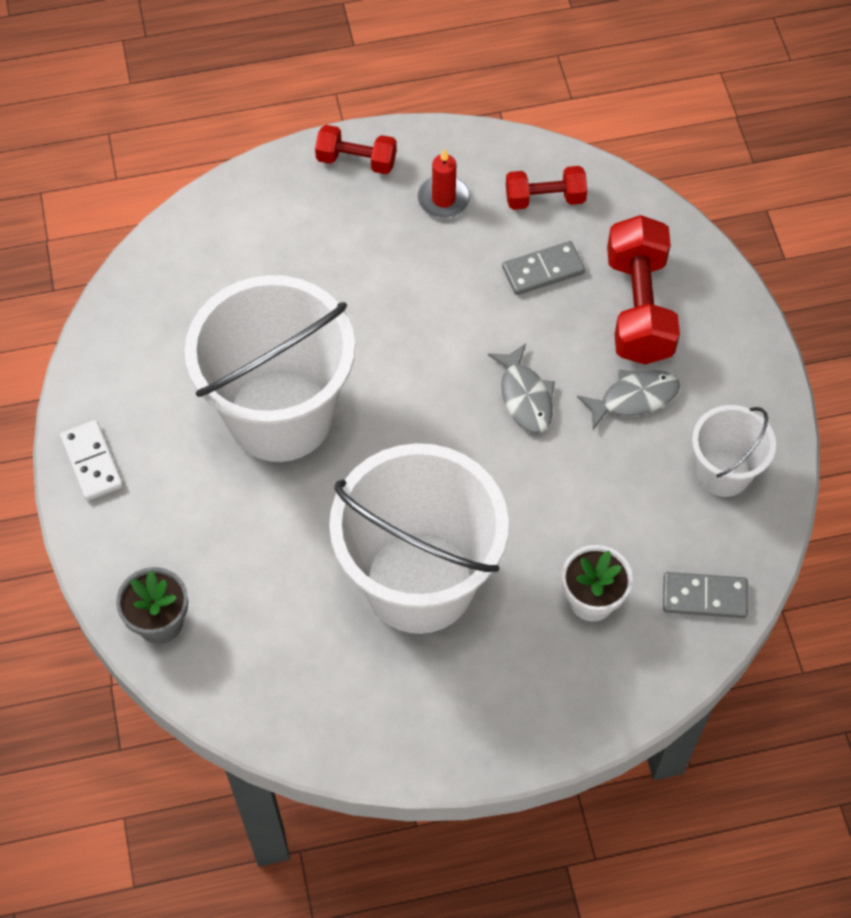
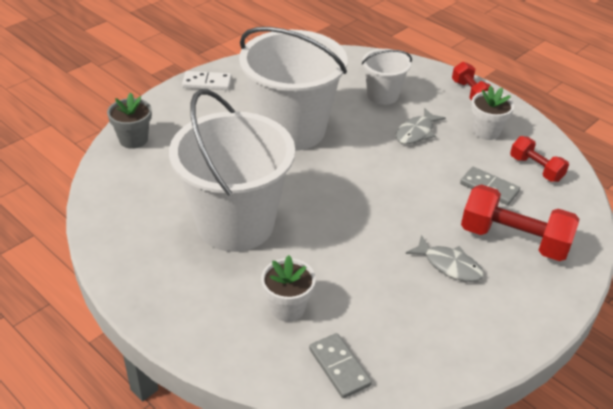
camera: 55 degrees right, 20 degrees down
(92, 462) = (207, 83): white domino -> white domino turned 60 degrees clockwise
(443, 199) = (486, 131): red candle -> white flower pot
(525, 396) = (398, 216): grey fish -> grey fish (416, 132)
(638, 307) = (514, 240): red dumbbell -> red dumbbell turned 60 degrees clockwise
(723, 472) = (442, 335): white bucket -> white bucket (382, 95)

